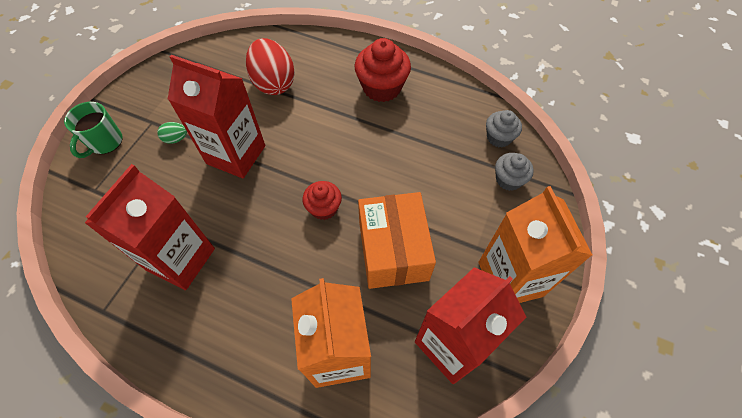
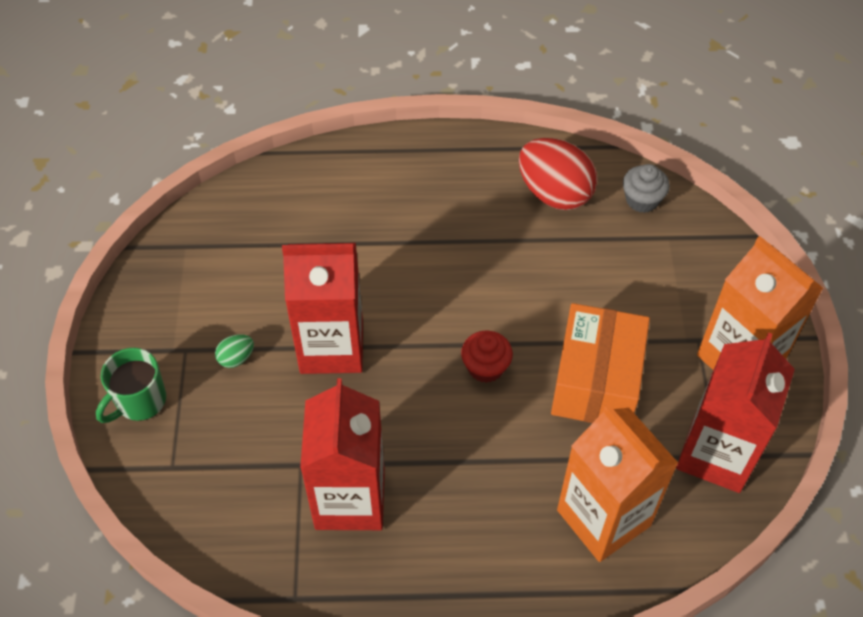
camera: 25 degrees left, 5 degrees down
(105, 142) = (140, 401): green mug -> green mug turned 45 degrees clockwise
(274, 83) = (318, 234): red egg -> red egg (554, 193)
(382, 87) = (464, 189): red cupcake -> none
(393, 250) = (596, 382): orange box -> orange box turned 45 degrees clockwise
(508, 179) = (680, 247): grey cupcake -> none

